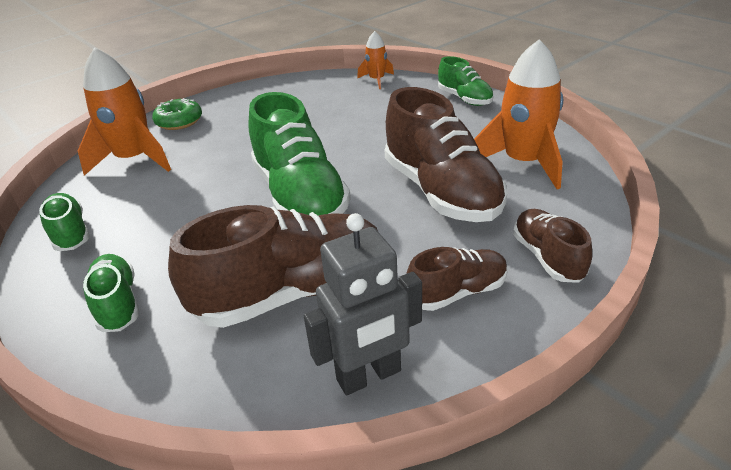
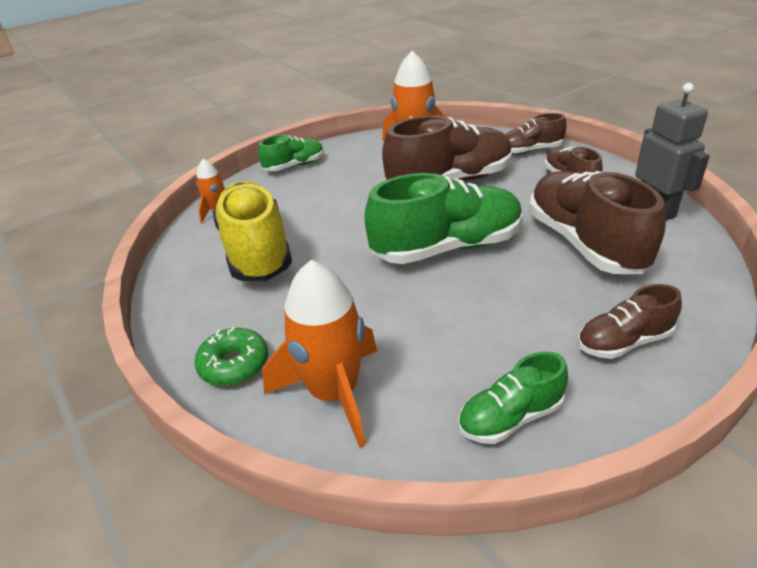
camera: 85 degrees left, 0 degrees up
(118, 304) = (623, 342): green shoe -> brown shoe
(312, 106) = (256, 250): none -> yellow shoe

